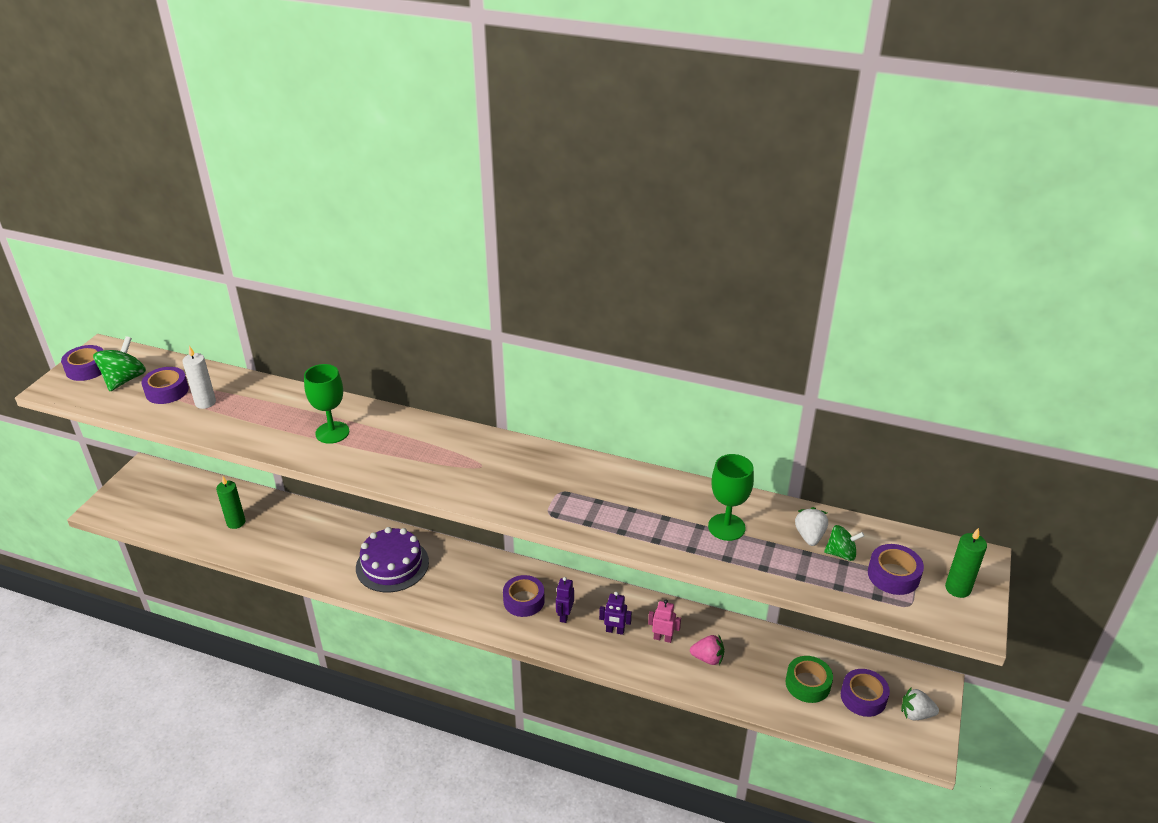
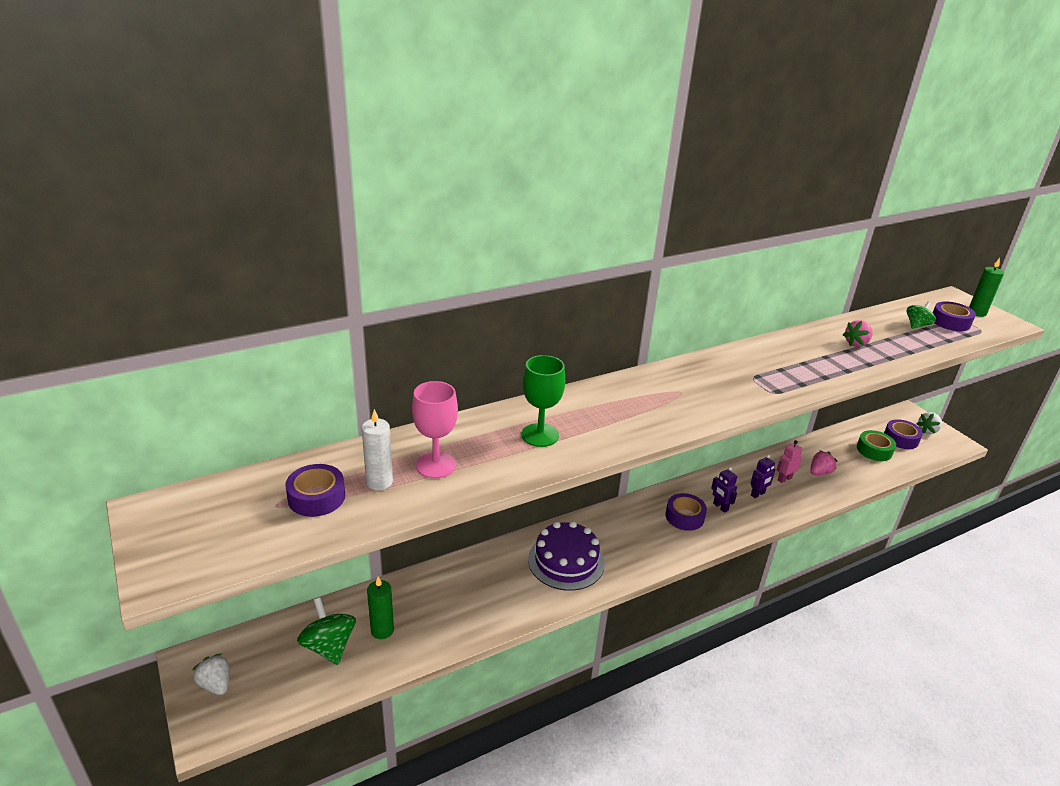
camera: 50 degrees left, 5 degrees down
(87, 368) = (169, 535): purple tape -> none
(125, 380) = (244, 517): green spinning top -> green spinning top (329, 646)
(247, 412) = (436, 465): none -> pink goblet
(726, 527) = (856, 343): green goblet -> pink strawberry
(809, 536) = (891, 325): white strawberry -> white strawberry (216, 684)

